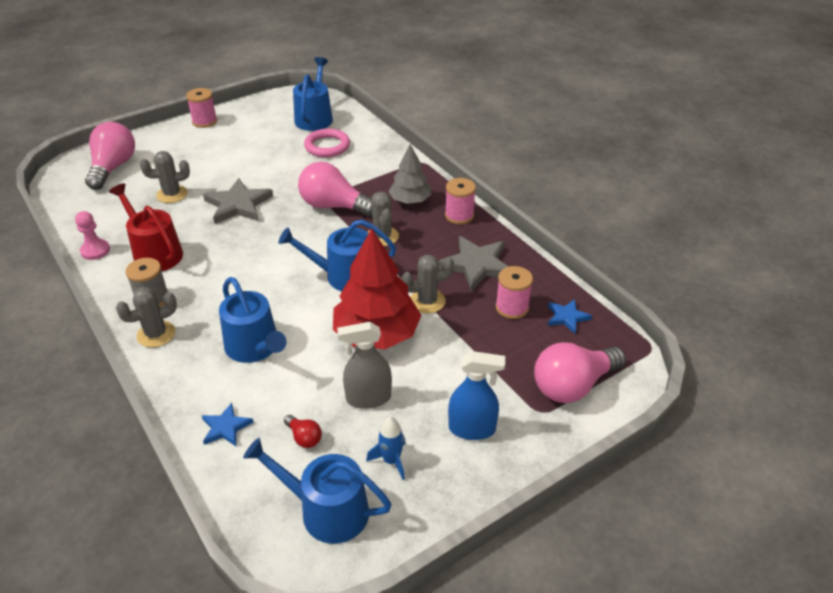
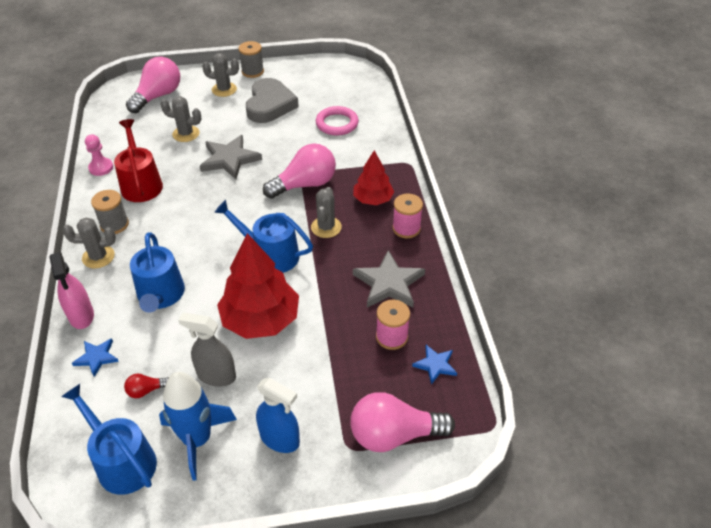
camera: 25 degrees right, 5 degrees up
(178, 395) = (81, 316): none -> pink spray bottle
(204, 121) = (252, 71): pink spool -> grey spool
(245, 146) = (270, 105): none -> grey heart
(304, 437) = (146, 390): red light bulb -> red light bulb turned 90 degrees clockwise
(314, 118) = (344, 92): blue watering can -> none
(334, 206) = (305, 184): pink light bulb -> pink light bulb turned 105 degrees clockwise
(391, 461) = (197, 440): blue rocket -> blue rocket, size x1.90
(410, 200) = (373, 199): grey tree -> red tree
(427, 301) = (322, 303): grey cactus -> grey cactus (224, 89)

